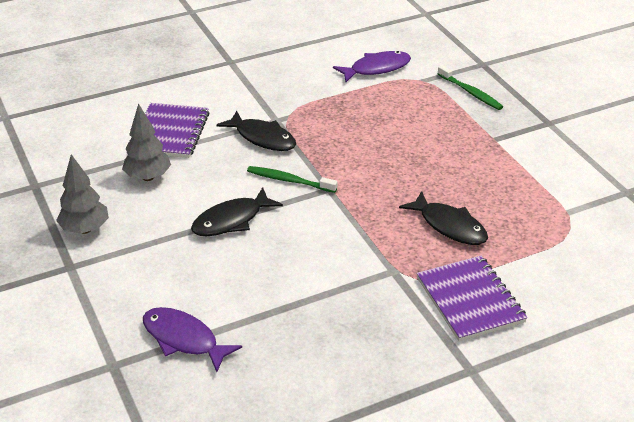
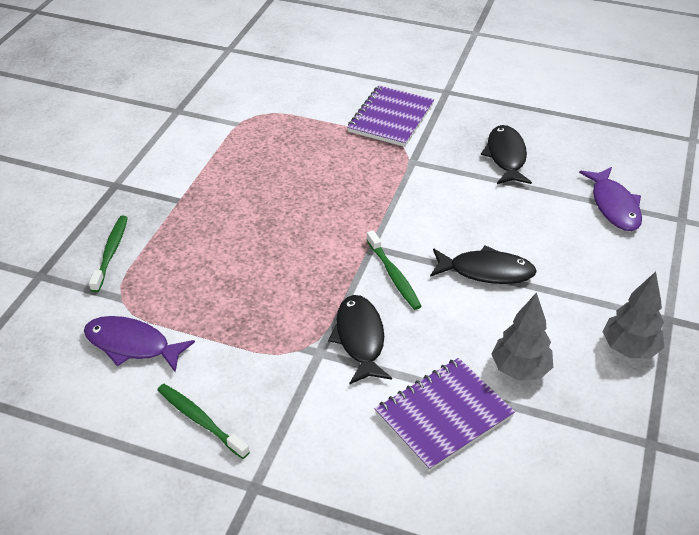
camera: 135 degrees left, 5 degrees up
(292, 65) = (200, 420): none -> green toothbrush
(449, 226) = (329, 163): black fish -> black fish (506, 156)

